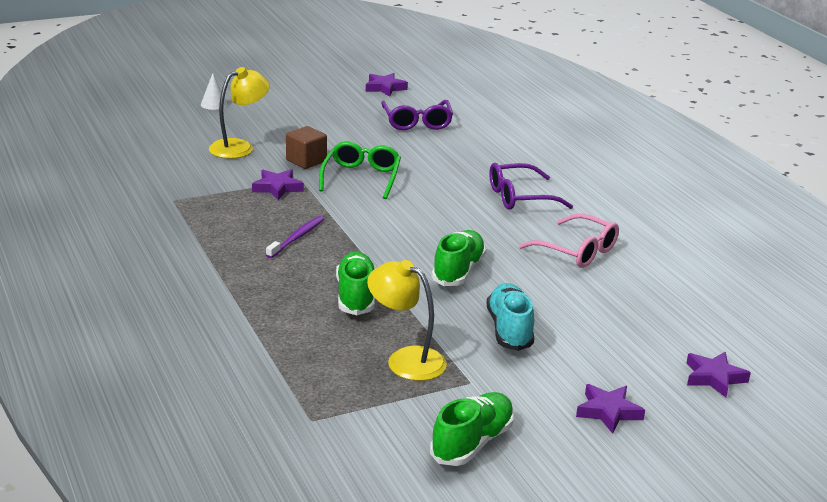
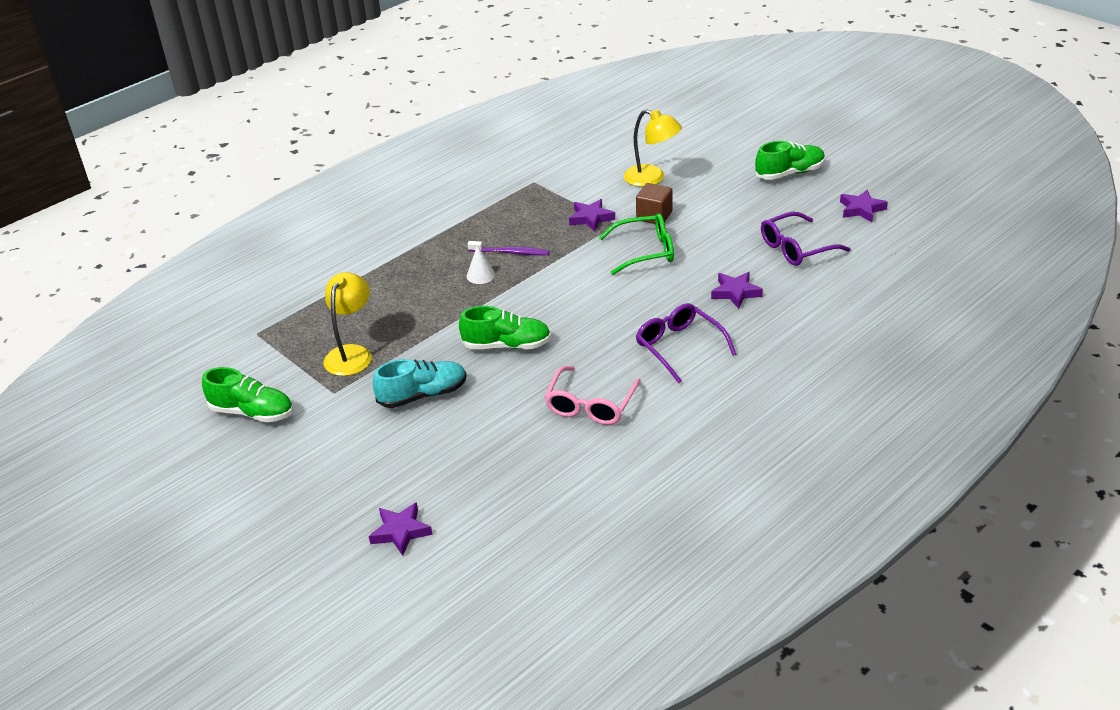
camera: 75 degrees right, 10 degrees up
(214, 104) = (726, 141): white cone -> white cone (480, 275)
(356, 296) = (433, 306): green shoe -> green shoe (789, 173)
(608, 412) = (320, 475): purple star -> purple star (735, 292)

